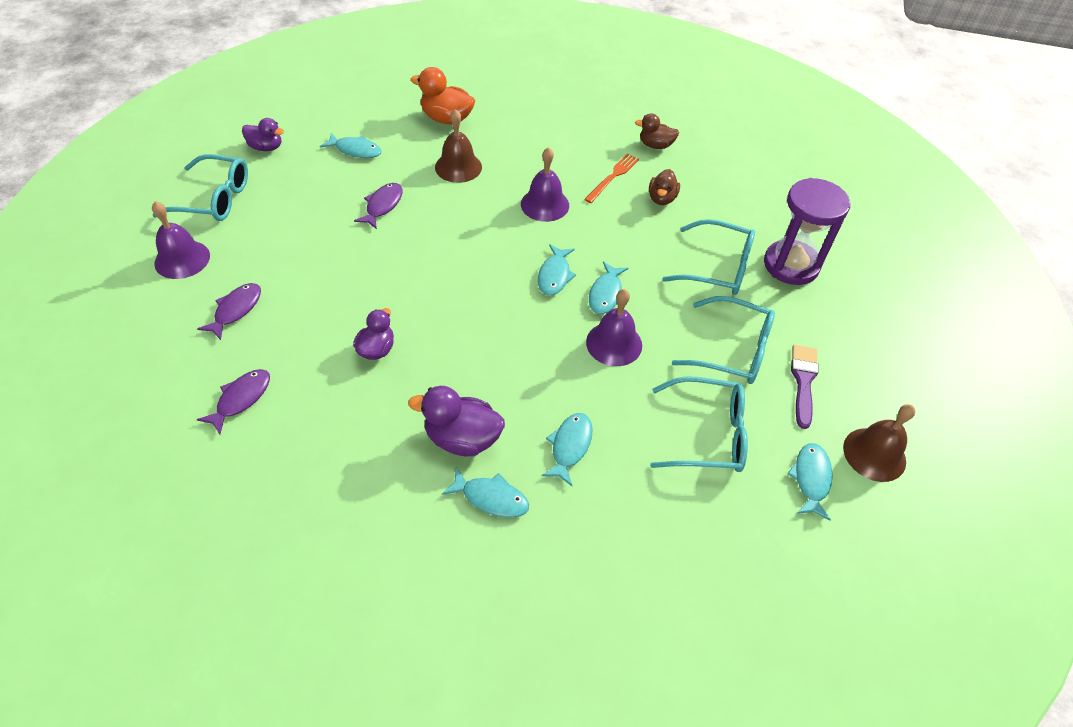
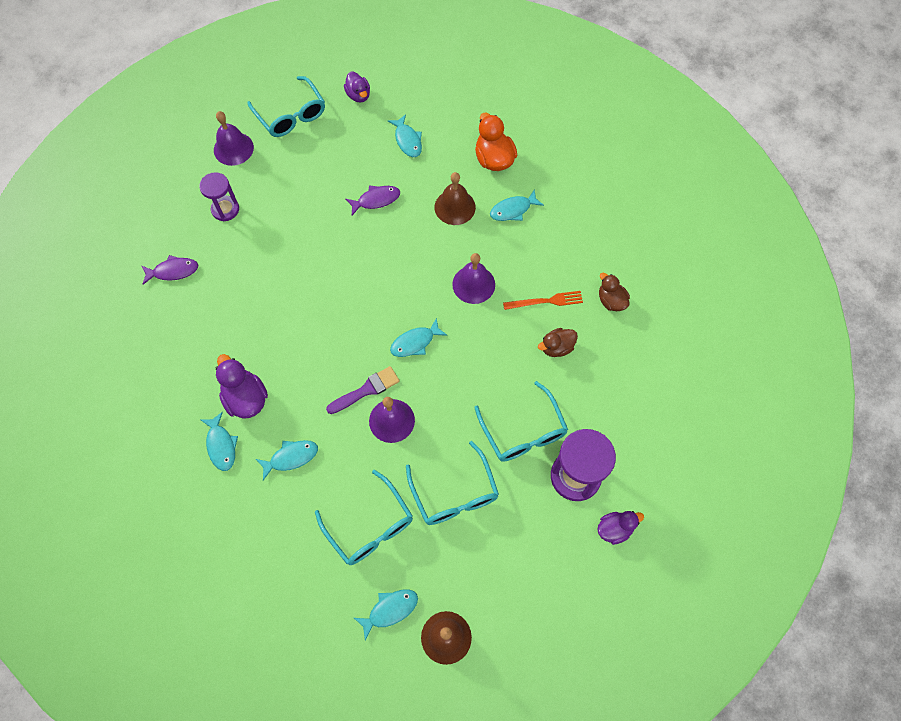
camera: 50 degrees right, 15 degrees up
(236, 310) = (225, 209): purple fish -> purple hourglass
(376, 349) = (265, 301): purple duck -> purple duck (614, 529)
(606, 294) = (429, 384): turquoise fish -> turquoise fish (513, 210)
(803, 381) = (469, 555): purple brush -> purple brush (366, 390)

